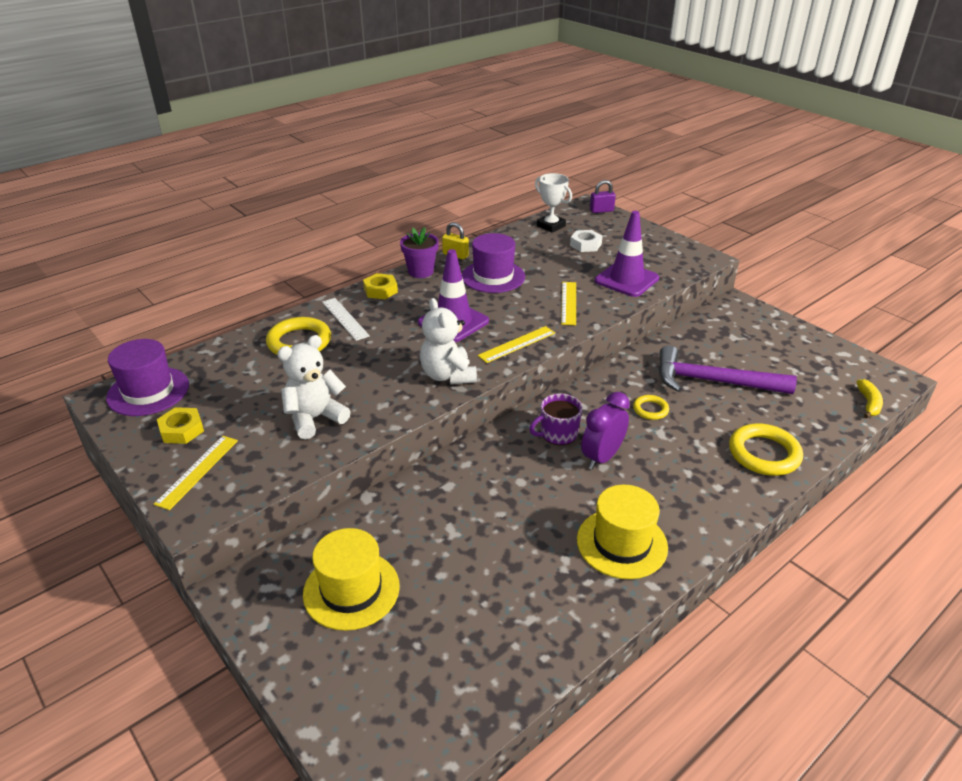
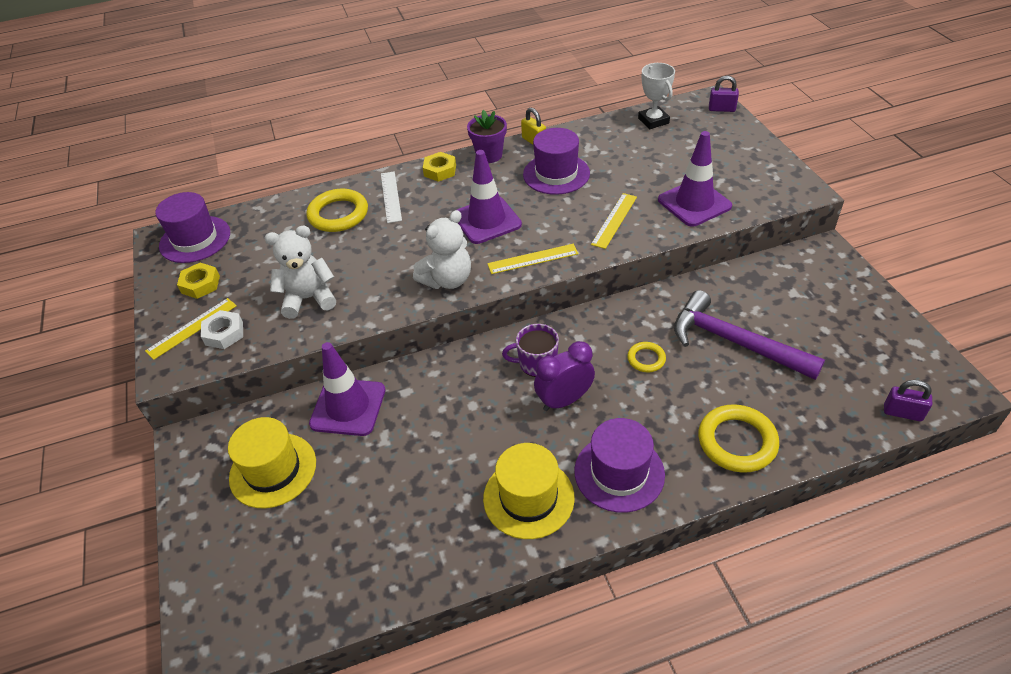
camera: 25 degrees right, 10 degrees up
(397, 513) = (348, 407): none -> purple traffic cone
(448, 375) = (447, 280): white teddy bear -> white teddy bear turned 135 degrees counterclockwise
(585, 245) = (676, 151): white nut -> white nut (224, 333)
(686, 502) = (619, 473): none -> purple hat
(868, 403) = (902, 413): yellow banana -> purple padlock

